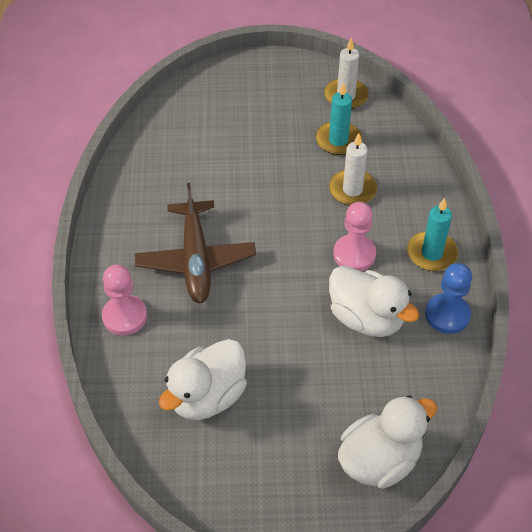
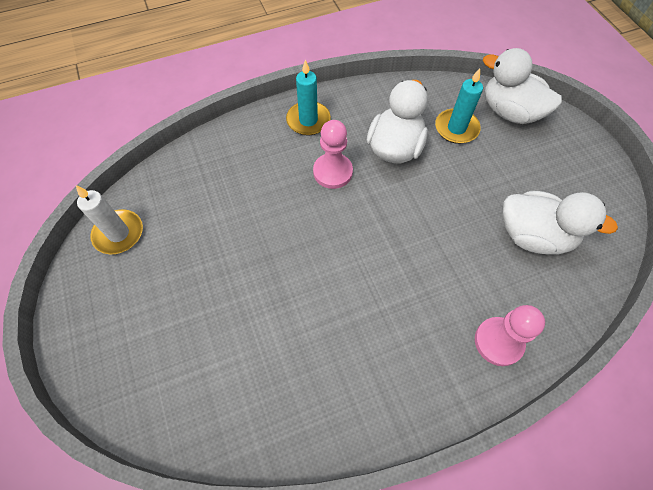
camera: 110 degrees left, 10 degrees up
(196, 260) = (399, 301): brown plane -> none
(338, 140) = (190, 222): turquoise candle -> turquoise candle (456, 128)
(352, 190) = (255, 193): white candle -> none
(447, 315) = (365, 99): blue pawn -> none

